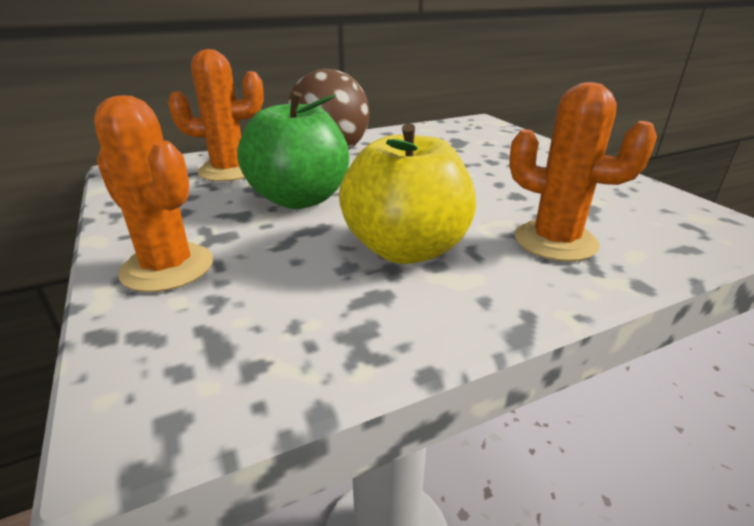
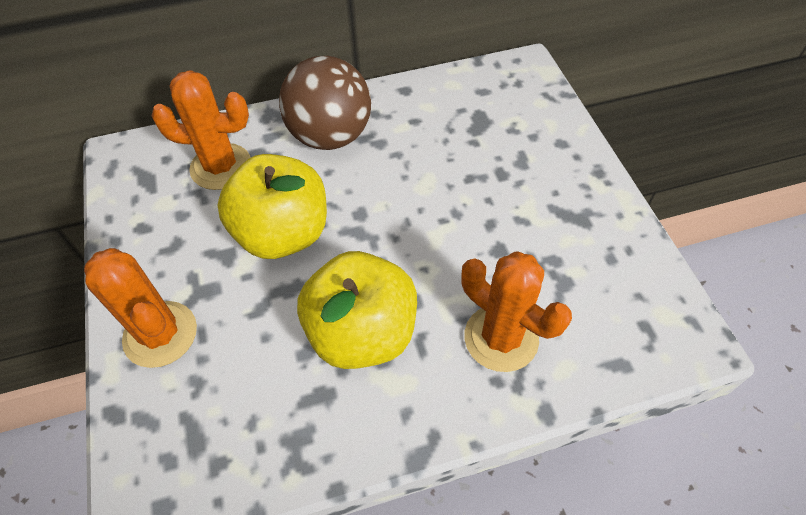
camera: 10 degrees right, 25 degrees up
(299, 199) = (283, 233): green apple -> yellow apple

